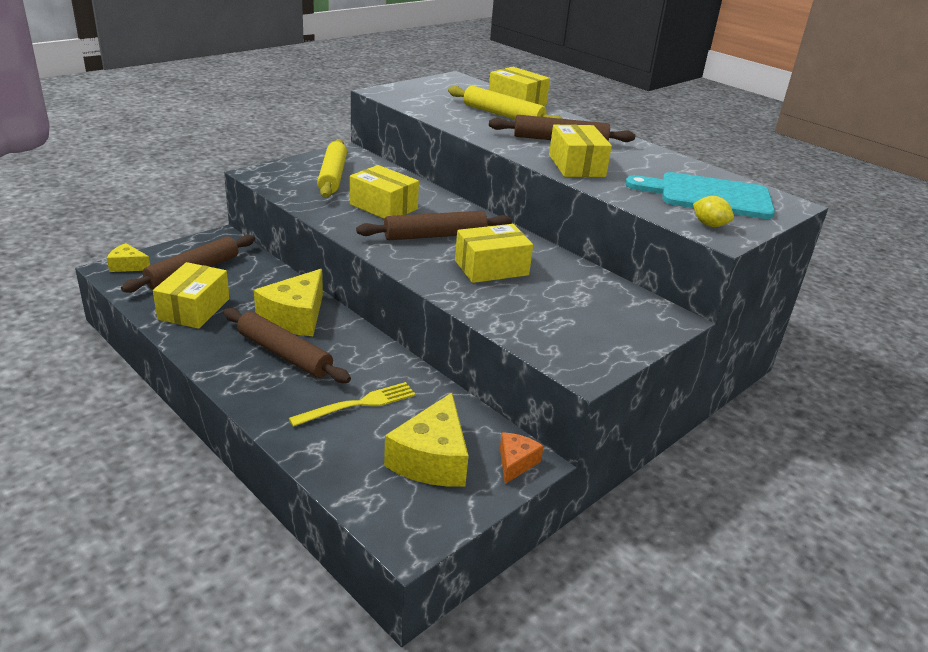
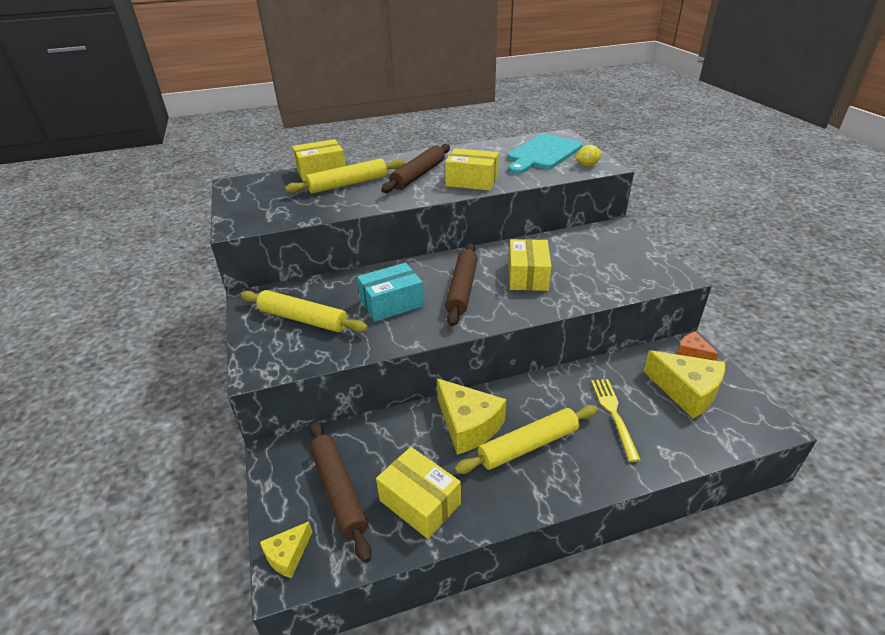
camera: 60 degrees left, 5 degrees up
(284, 354) = (528, 445): brown rolling pin -> yellow rolling pin
(383, 207) = (391, 303): yellow box -> turquoise box

